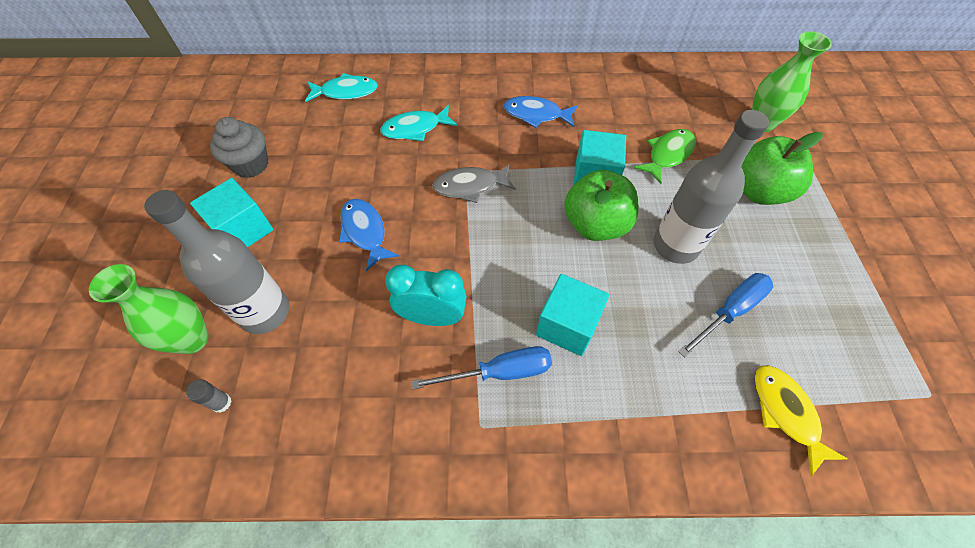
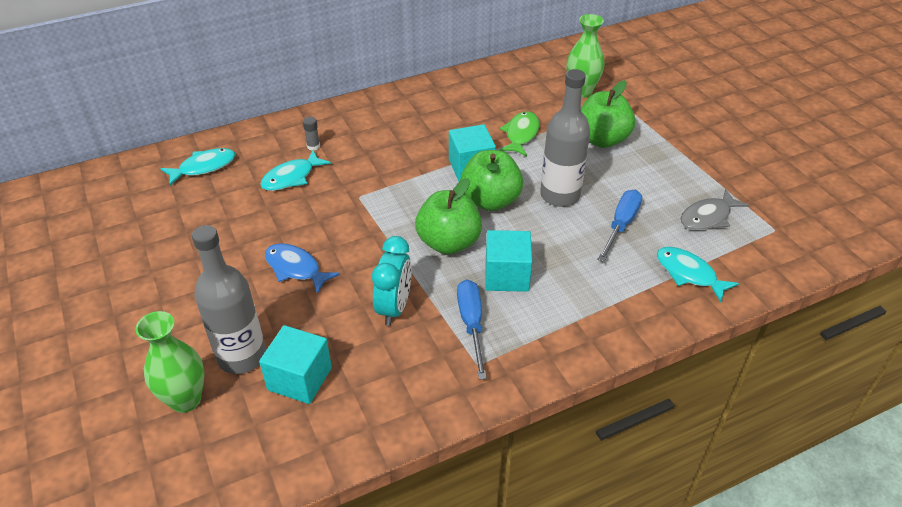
camera: 25 degrees left, 15 degrees down
(221, 403) = (246, 432): grey glue stick -> grey glue stick (313, 146)
(243, 230) = (176, 304): turquoise cube -> turquoise cube (300, 379)
(251, 165) = (147, 252): grey cupcake -> none
(432, 317) = (394, 307): turquoise clock -> turquoise clock turned 120 degrees clockwise
(470, 186) = (369, 206): grey fish -> grey fish (707, 217)
(499, 372) = (471, 324): blue screwdriver -> blue screwdriver turned 60 degrees counterclockwise
(526, 259) = (448, 243): none -> green apple
(536, 114) = (395, 136): blue fish -> none
(785, 412) = (688, 274): yellow fish -> turquoise fish

